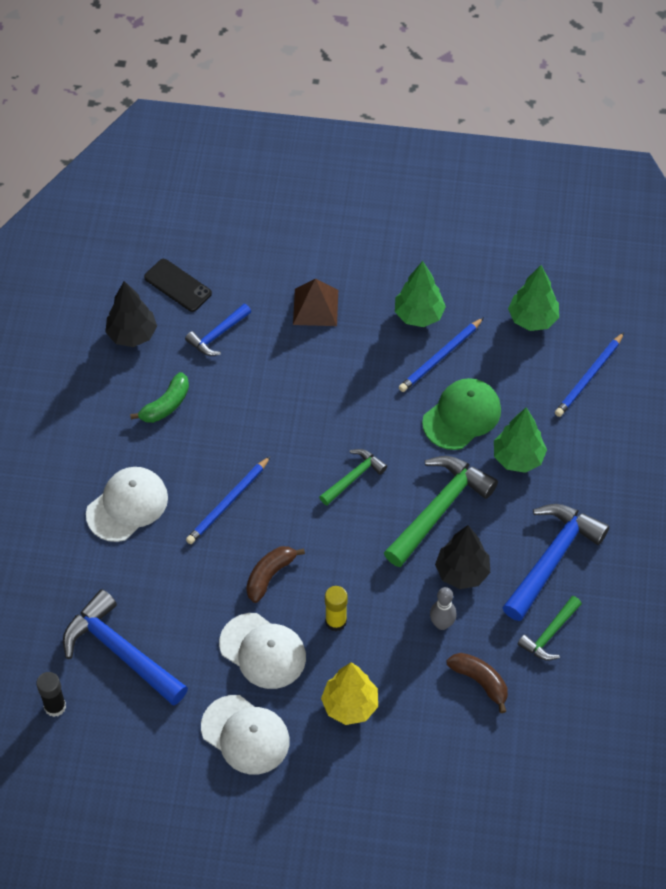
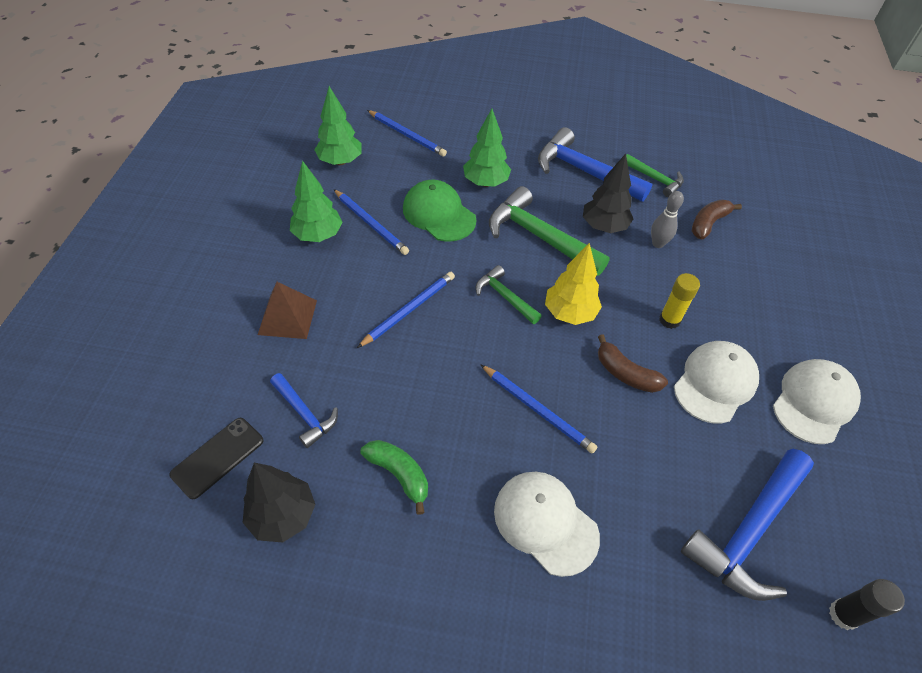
camera: 90 degrees left, 5 degrees down
(331, 399) = (409, 310): none -> blue pencil
(350, 705) = (756, 314): yellow tree -> yellow tree (569, 313)

